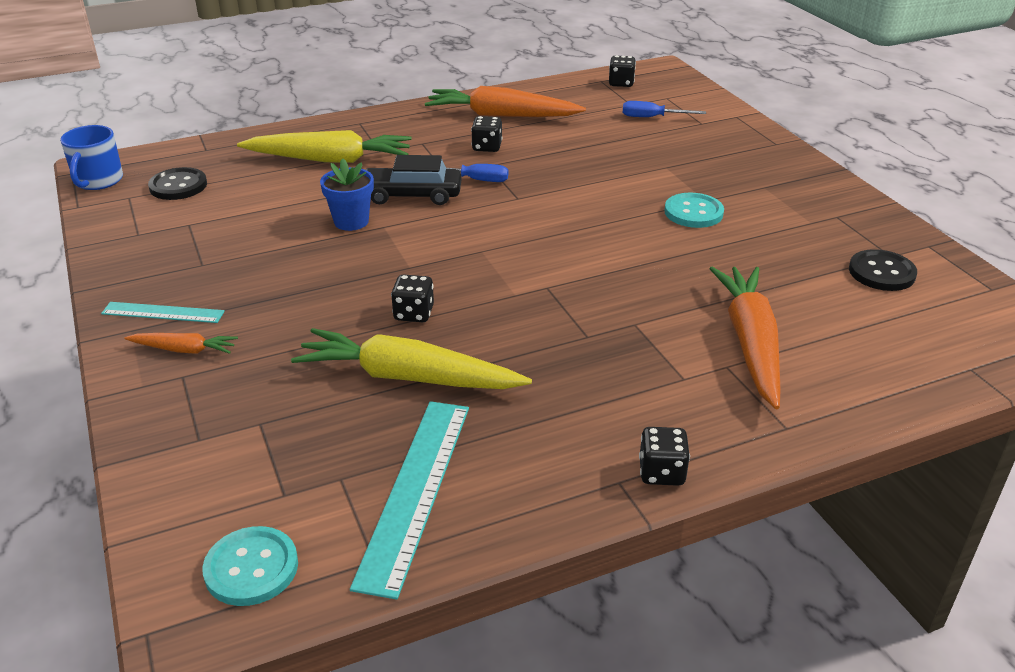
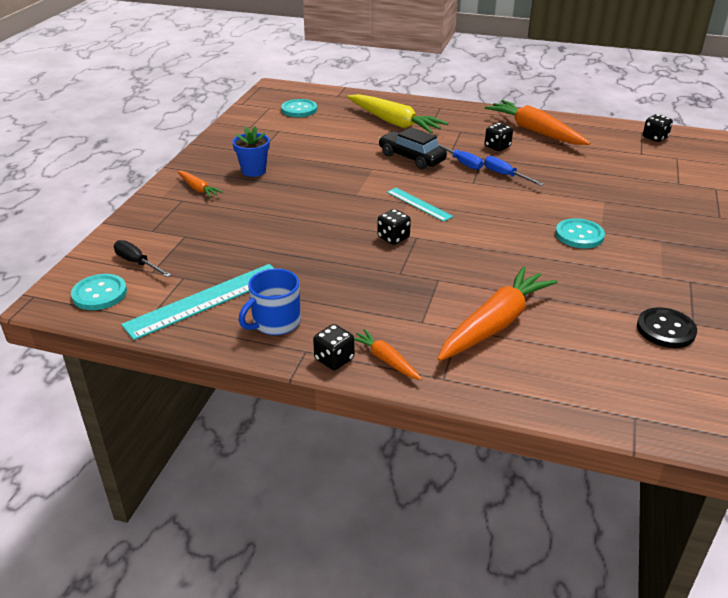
camera: 40 degrees right, 0 degrees up
(98, 181) = (266, 94): blue mug -> blue mug (275, 322)
(163, 312) = (212, 168): turquoise ruler -> turquoise ruler (419, 204)
(178, 186) = (299, 110): black button -> turquoise button
(244, 494) = (137, 263): none -> black screwdriver
(351, 221) = (359, 159): blue flower pot -> blue flower pot (253, 171)
(409, 377) = (277, 248): yellow carrot -> none
(414, 313) = (324, 219): black dice -> black dice (393, 238)
(652, 117) = (644, 167): blue screwdriver -> blue screwdriver (505, 175)
(711, 441) = (386, 360): none -> orange carrot

